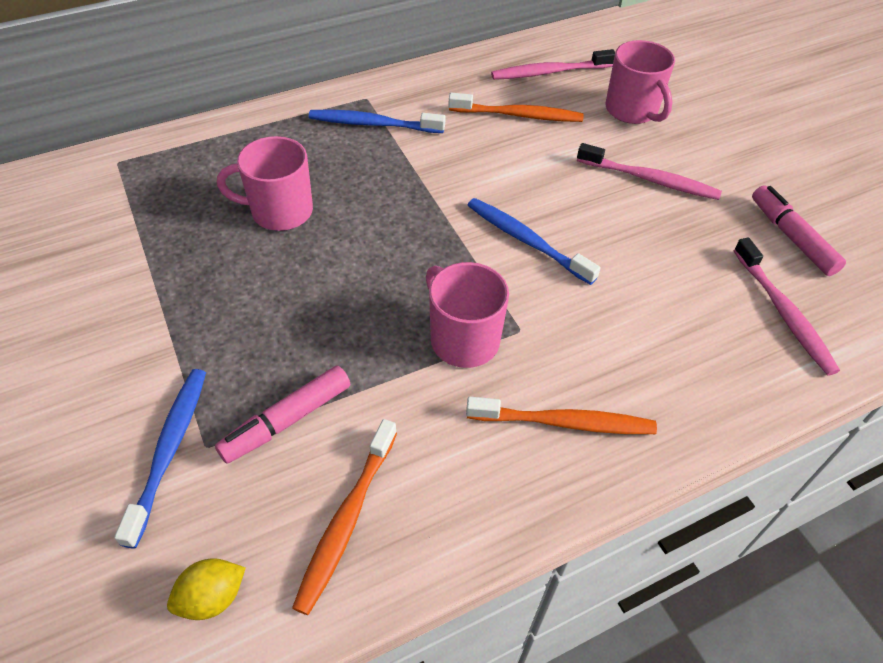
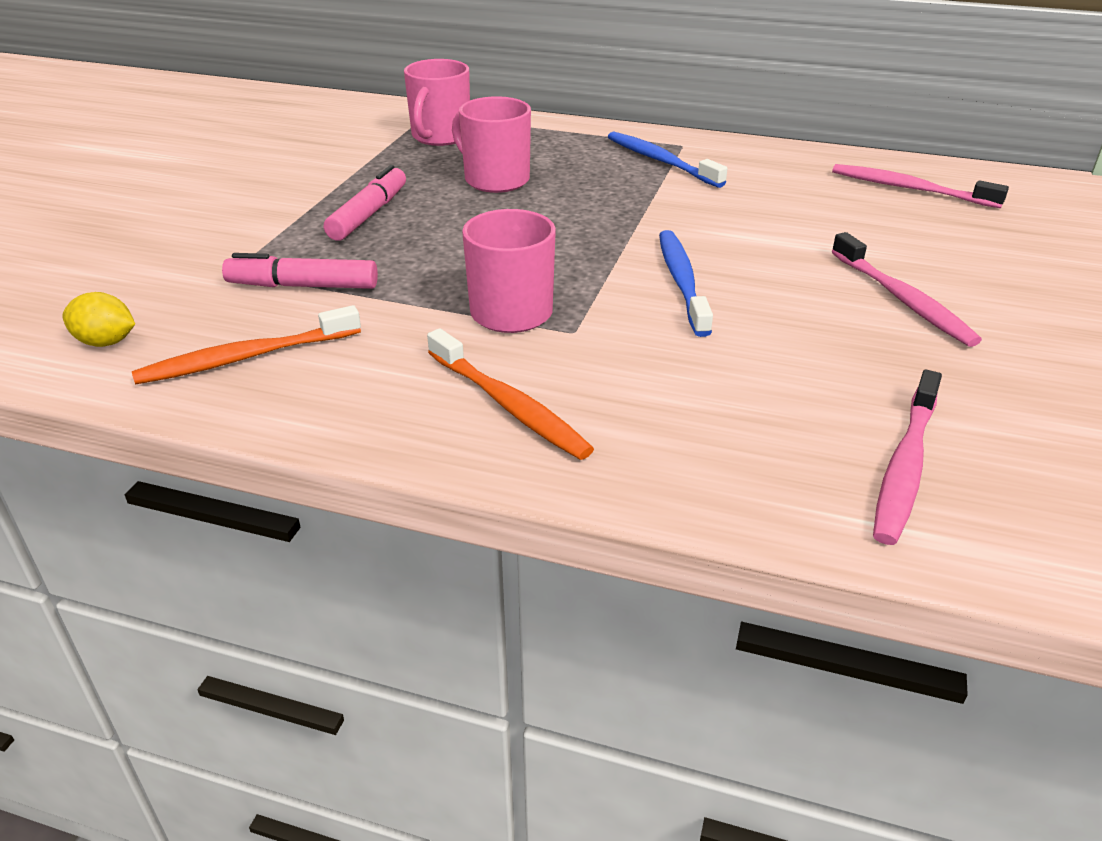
camera: 45 degrees right, 15 degrees down
(169, 450) = (210, 261): blue toothbrush -> none
(518, 115) = (820, 204): orange toothbrush -> none
(632, 110) = (970, 246): pink mug -> pink mug (440, 136)
(791, 237) = (1029, 419): pink marker -> pink marker (368, 214)

